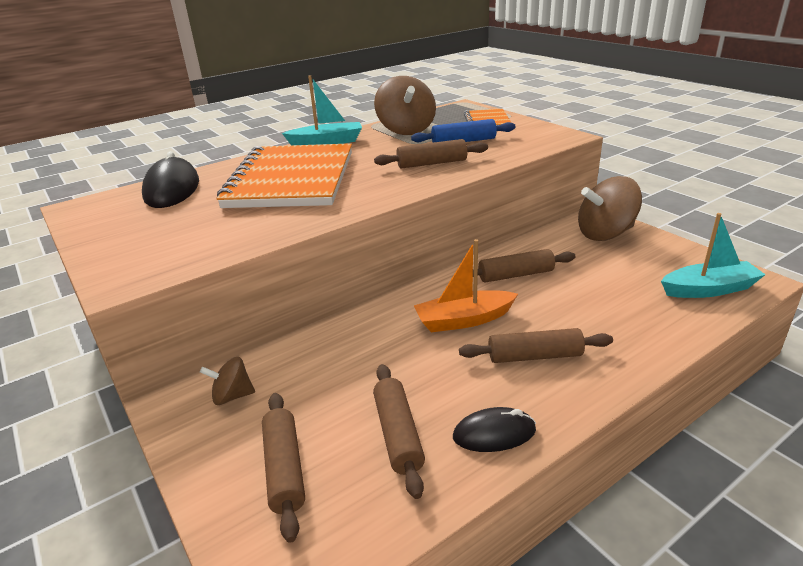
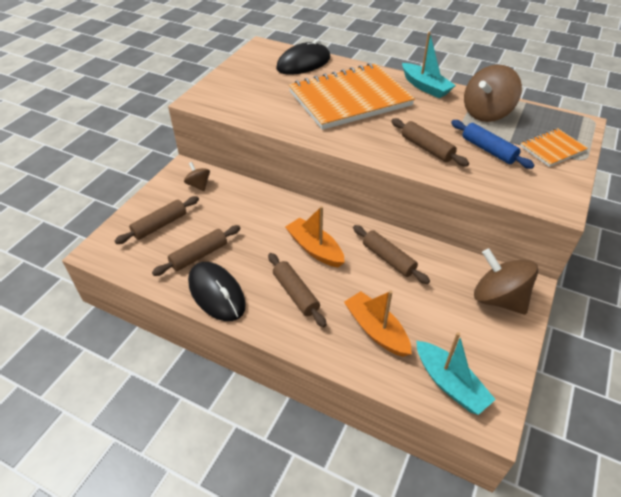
camera: 60 degrees right, 15 degrees up
(494, 433) = (216, 293): black mouse -> black mouse, size x1.62
(621, 312) = (376, 330): none -> orange boat

